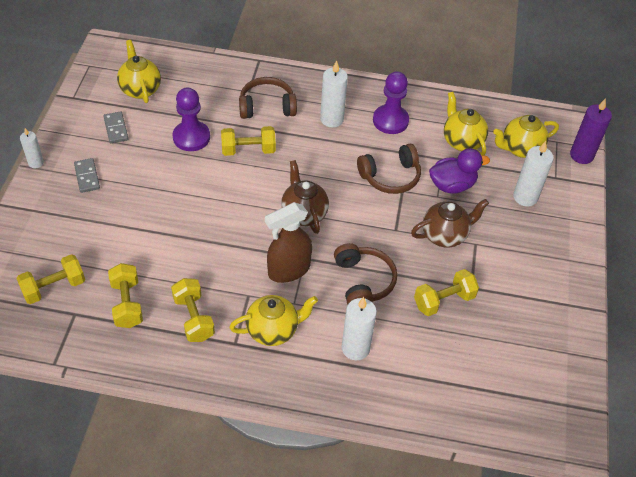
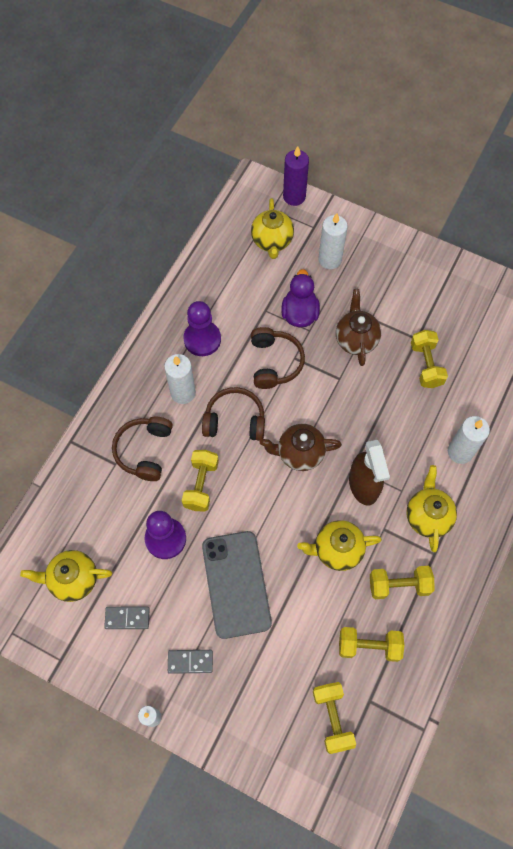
camera: 70 degrees left, 15 degrees up
(163, 193) = (236, 584): none -> grey phone
(363, 281) = (391, 424): brown headphones -> brown headphones (234, 420)
(462, 141) = (248, 286): yellow teapot -> yellow teapot (337, 550)

